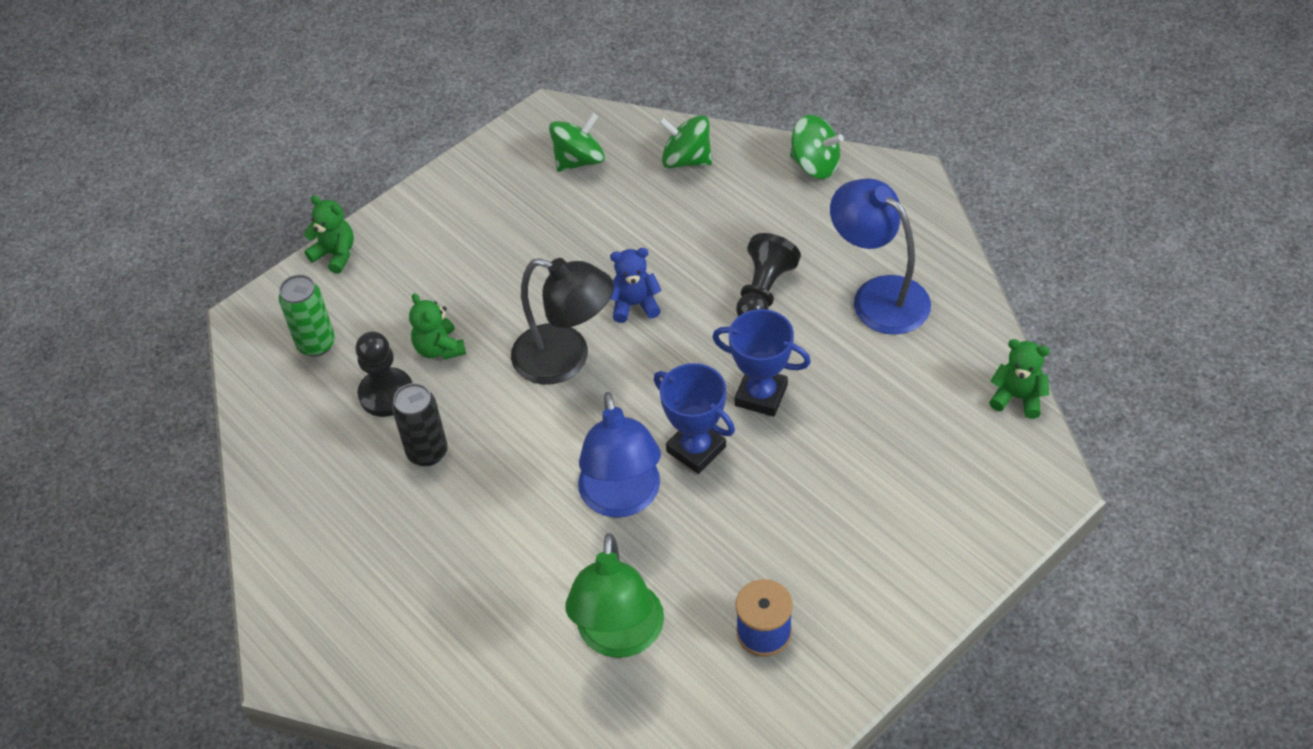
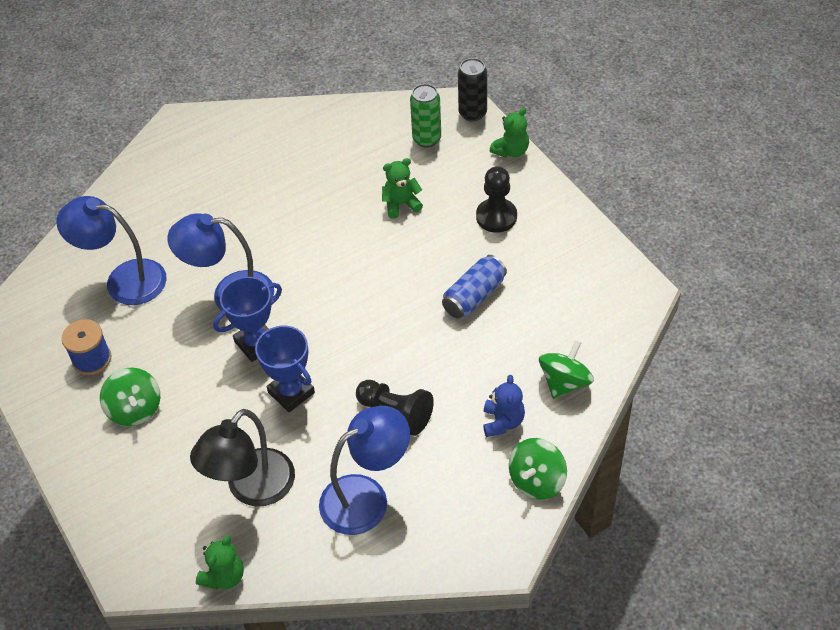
camera: 100 degrees right, 0 degrees up
(386, 394) = (369, 174): black pawn -> black pawn (496, 217)
(427, 452) = (310, 193): black can -> black can (472, 113)
(566, 359) = (367, 275): black lamp -> black lamp (252, 489)
(579, 160) = (580, 306): green spinning top -> green spinning top (135, 409)
(581, 252) = (474, 296): none -> blue can
(619, 637) = (124, 280): green lamp -> blue lamp
(634, 305) = (408, 324): blue teddy bear -> blue teddy bear (502, 422)
(761, 395) = (291, 392): blue trophy -> blue trophy turned 75 degrees counterclockwise

